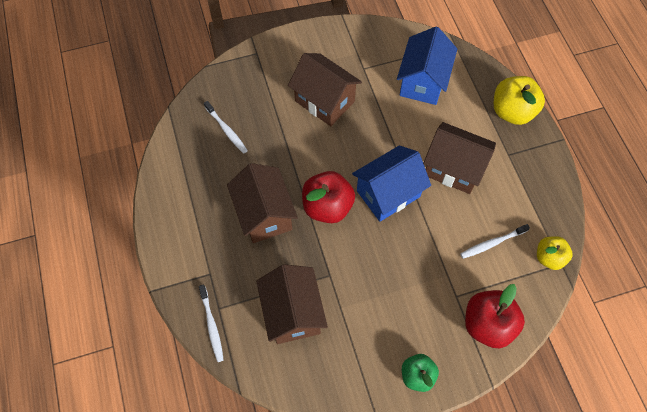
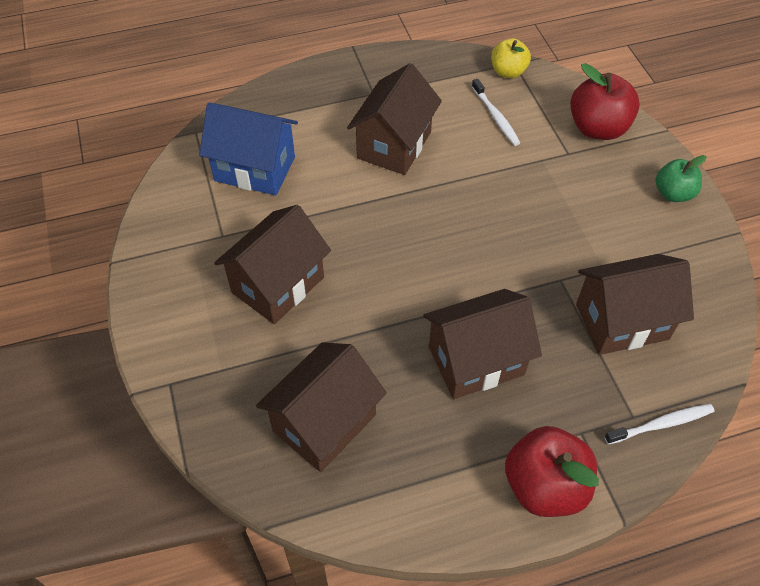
camera: 90 degrees left, 10 degrees down
(226, 130) = (324, 423): white toothbrush -> brown house
(327, 206) = (457, 281): red apple -> red apple (544, 486)
(388, 194) = (434, 213): blue house -> none
(512, 111) = (310, 85): yellow apple -> none

